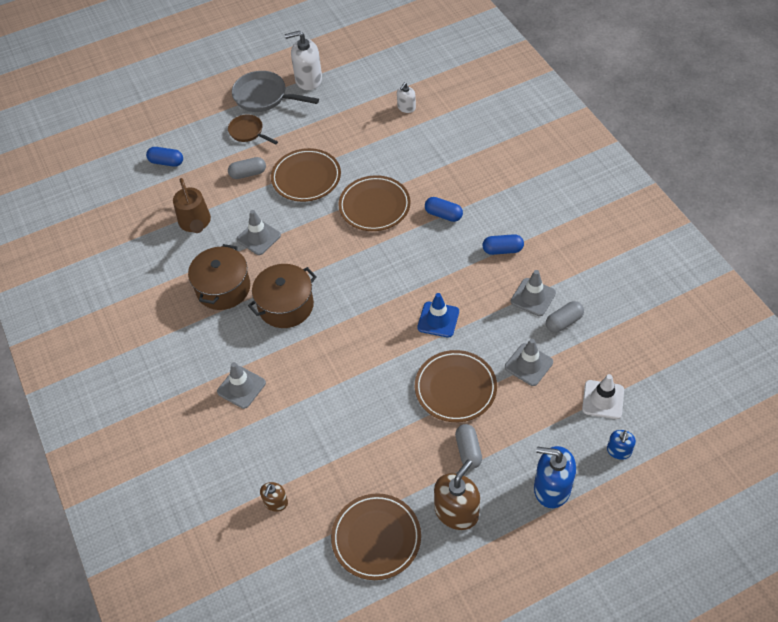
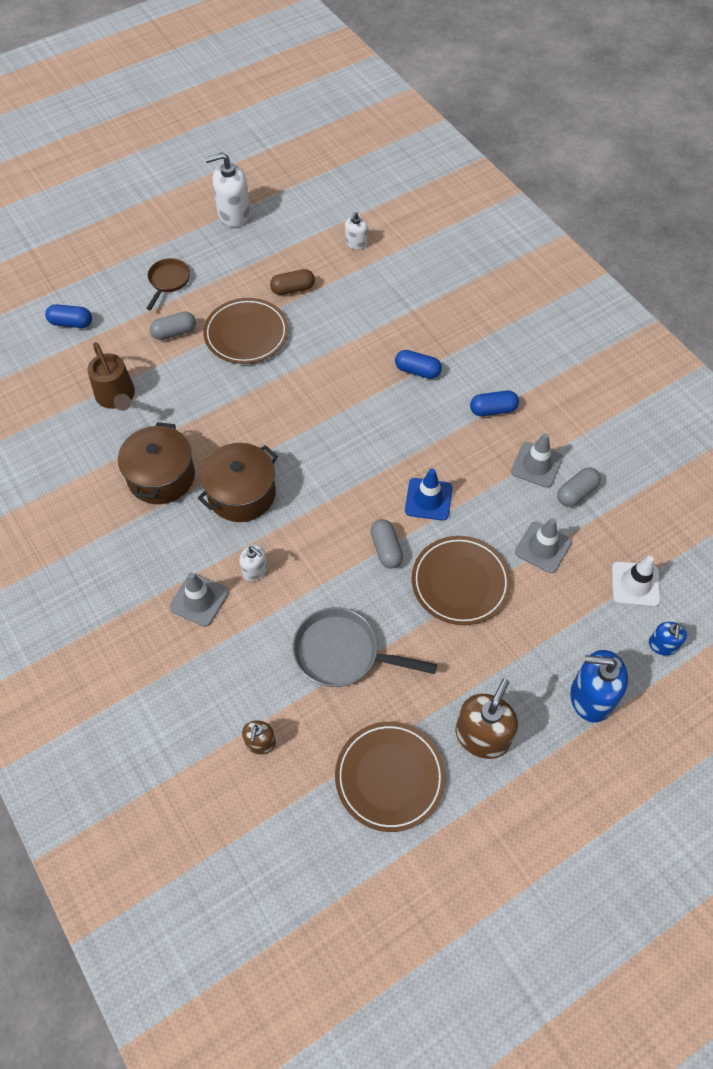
camera: 10 degrees left, 5 degrees up
(248, 132) = (168, 281): brown pan -> brown pan turned 75 degrees clockwise
(258, 237) = (197, 411): grey traffic cone -> none
(264, 97) = (182, 237): grey pan -> grey pan (342, 653)
(289, 367) = (255, 570): none -> white soap dispenser
(349, 143) = (293, 289): none -> brown capsule
(374, 206) = (333, 364): brown plate -> none
(468, 450) = (486, 658): grey capsule -> grey capsule (386, 549)

